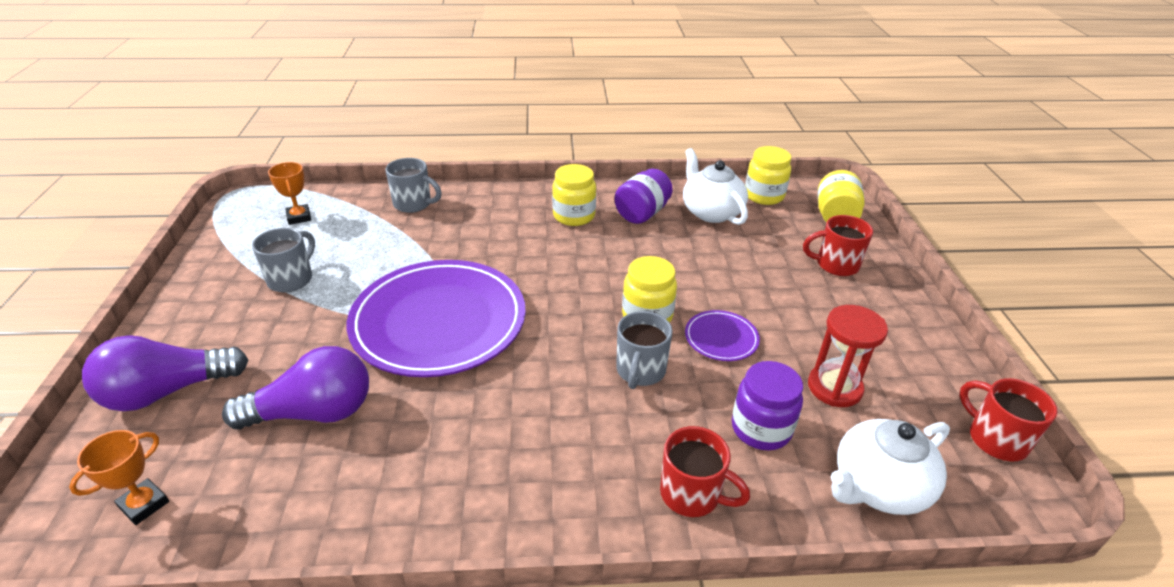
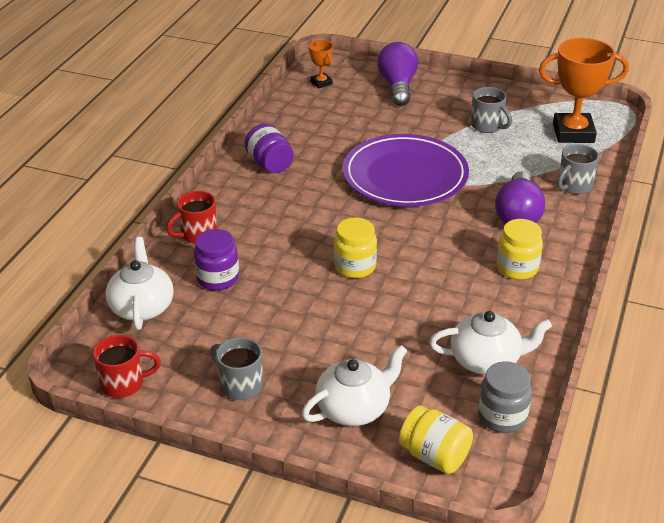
camera: 115 degrees right, 0 degrees up
(299, 217) = (573, 133): orange trophy -> orange trophy, size x2.07
(313, 412) = (350, 126): purple light bulb -> purple light bulb (518, 214)
(640, 371) = (301, 245): grey mug -> grey mug (240, 385)
(642, 213) = (503, 311): purple jar -> purple jar (270, 164)
(721, 338) = (307, 294): purple plate -> none
(764, 196) = (502, 416): yellow jar -> grey jar
(834, 387) = (223, 328): red hourglass -> none
(835, 265) = (354, 408): red mug -> white teapot

